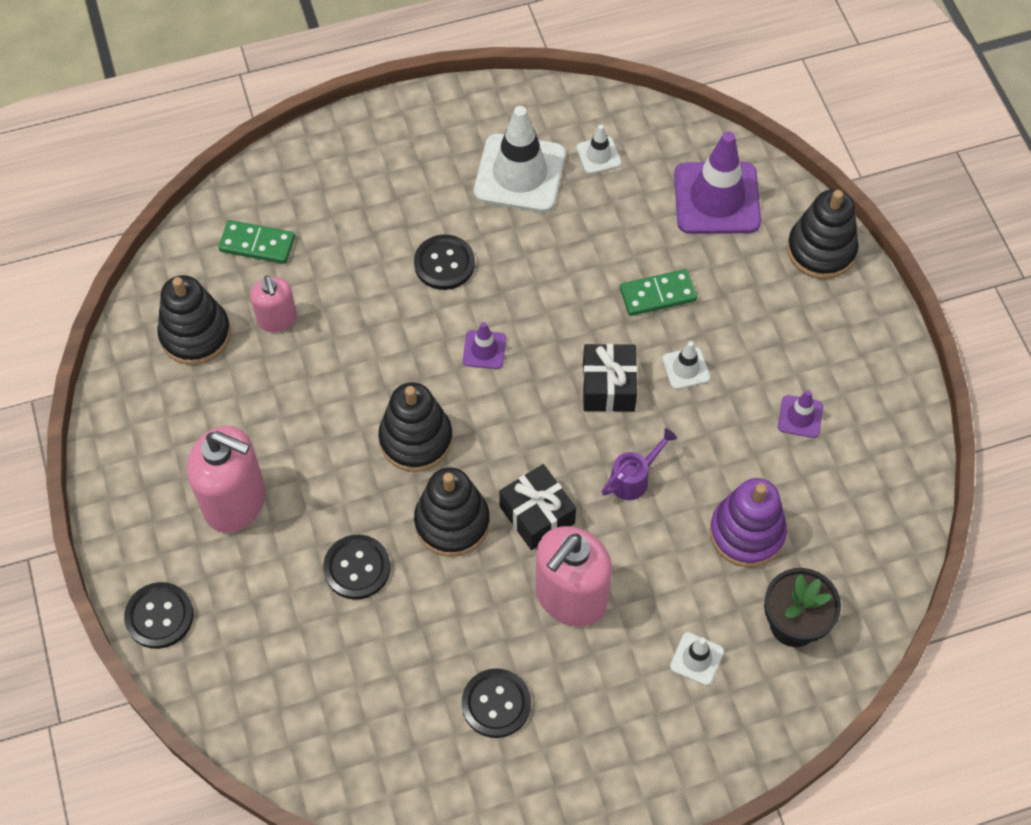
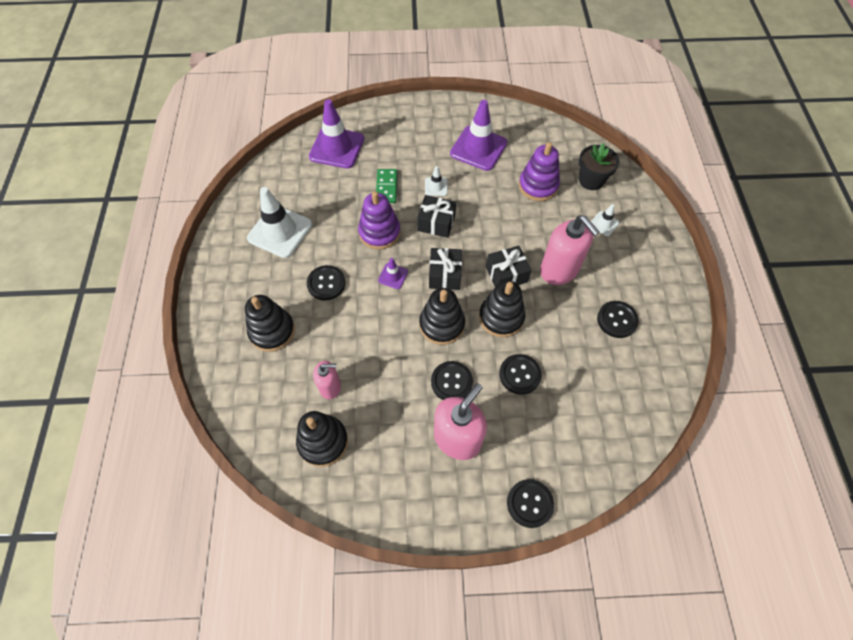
camera: 75 degrees left, 0 degrees up
(257, 244) = (267, 388): green domino -> none
(322, 474) = (451, 382): none -> black button
(508, 423) = (445, 275): none -> black gift
(561, 309) = (379, 232): none -> purple stacking toy
(598, 155) = (285, 191): white traffic cone -> none
(634, 478) = (495, 225): purple watering can -> none
(800, 417) = (478, 148): purple traffic cone -> purple traffic cone, size x2.14
(821, 250) = (385, 115): black stacking toy -> black stacking toy (272, 331)

